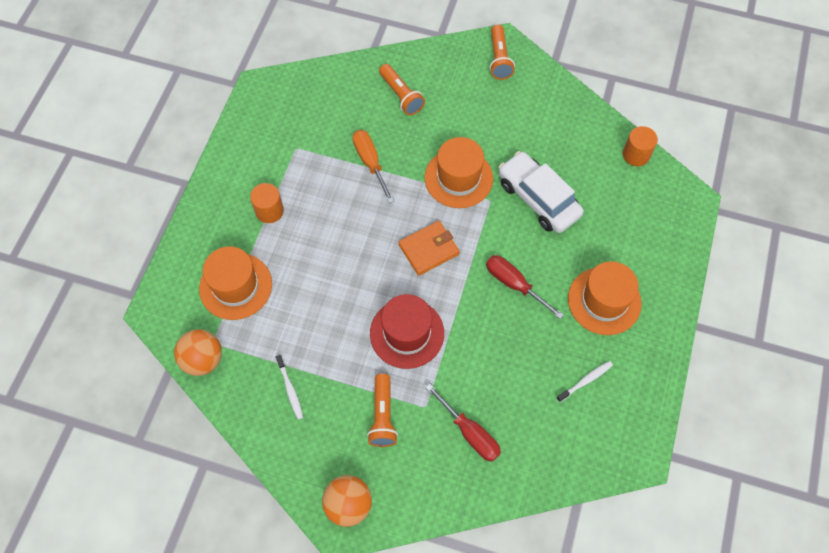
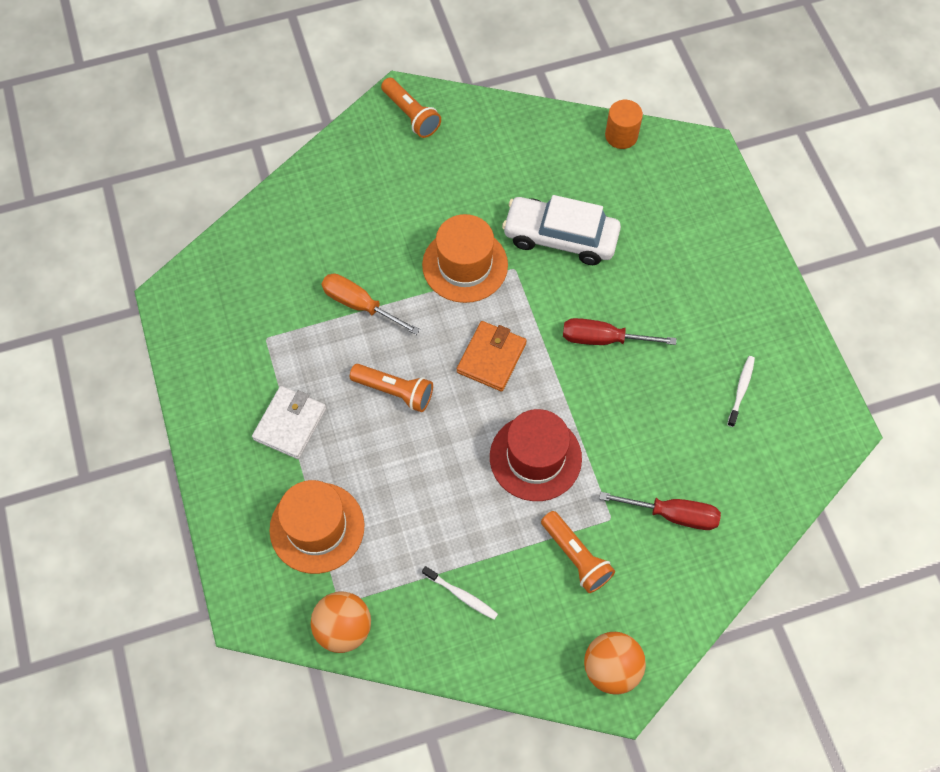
camera: 35 degrees left, 0 degrees up
(269, 211) = (290, 424): orange cylinder -> white wallet
(401, 95) = (337, 213): orange flashlight -> orange flashlight (395, 391)
(604, 301) = (699, 300): orange hat -> none

